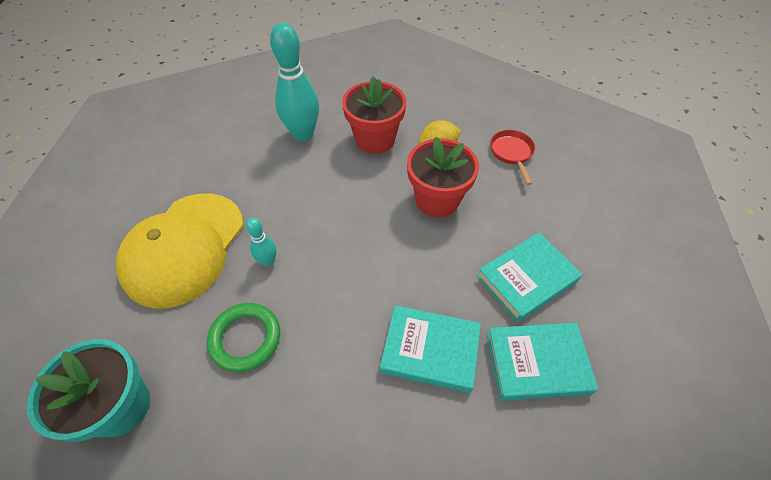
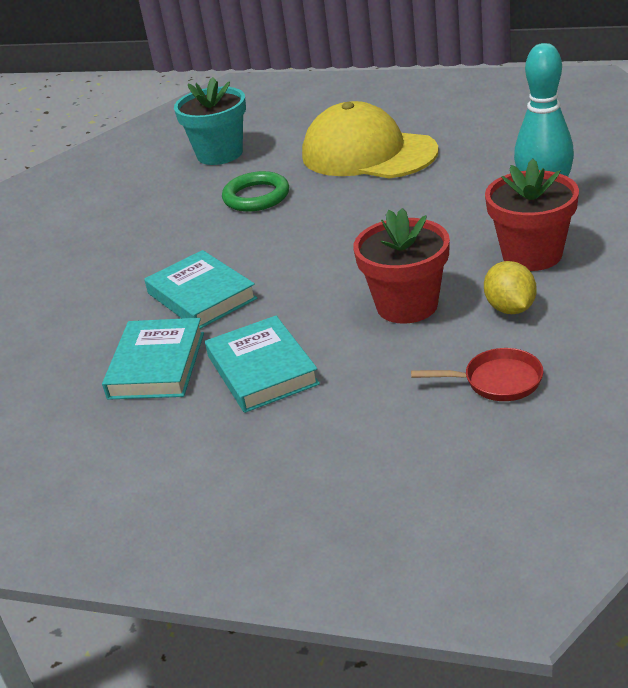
camera: 105 degrees right, 20 degrees down
(268, 261) = (340, 198): turquoise bowling pin -> none
(430, 350) = (201, 296): turquoise book -> turquoise book turned 60 degrees counterclockwise

